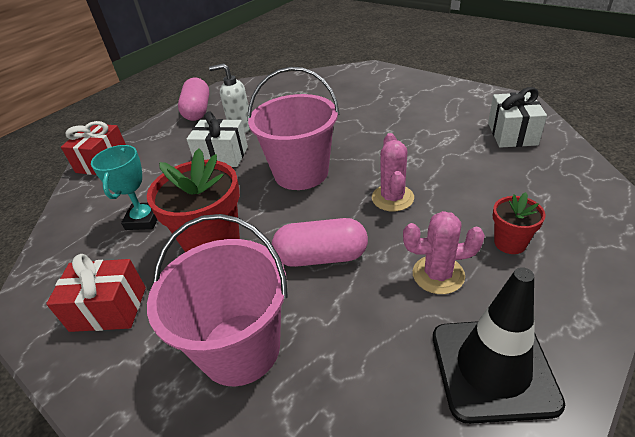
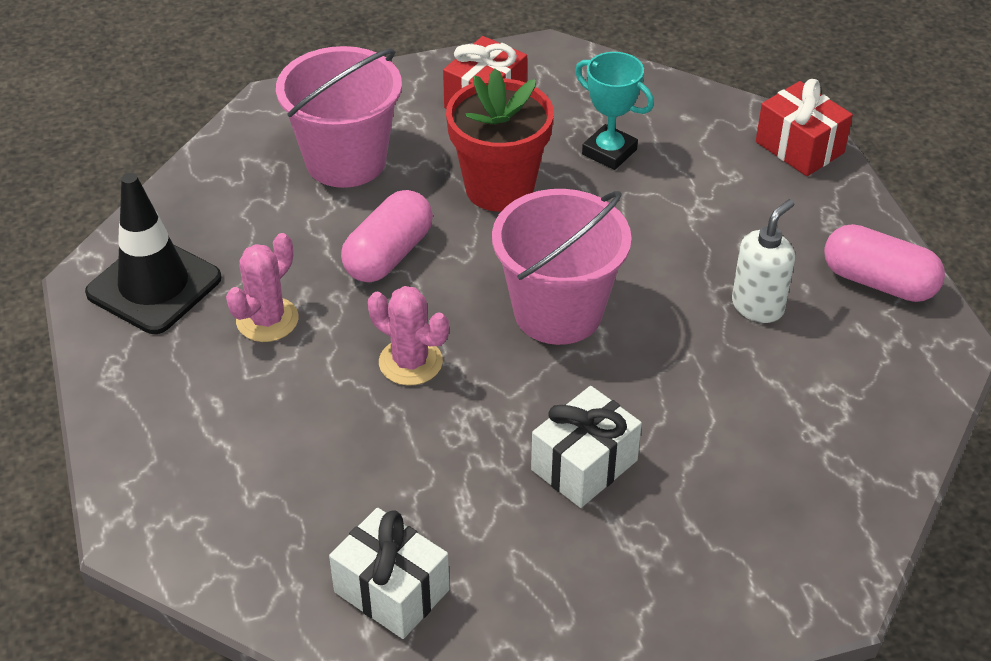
camera: 120 degrees right, 5 degrees up
(222, 156) = (688, 257): white gift -> white gift (584, 465)
(510, 243) = (234, 402): red flower pot -> none

